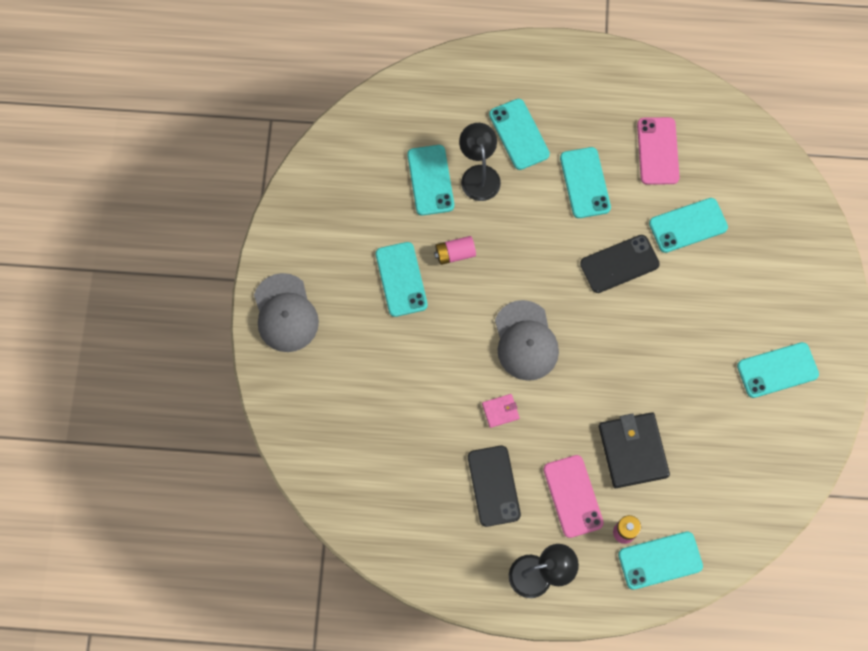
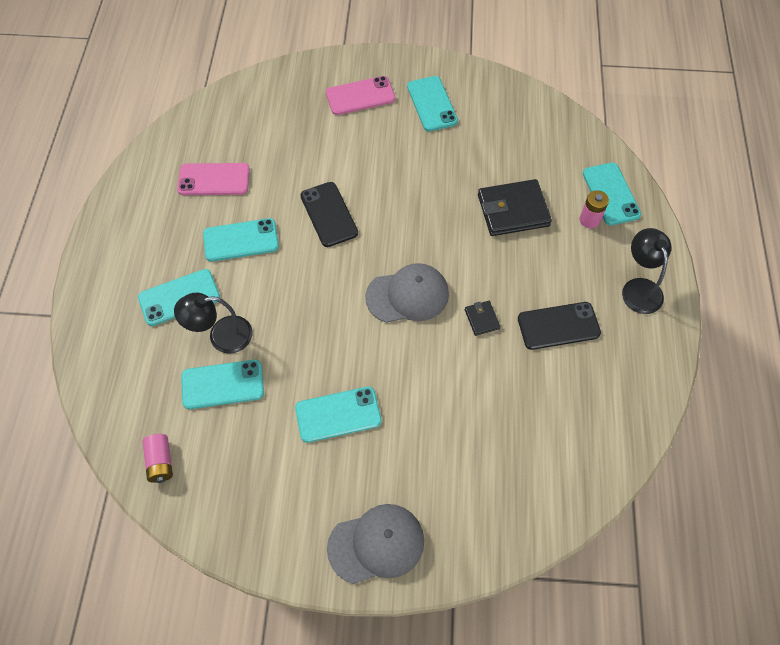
camera: 90 degrees left, 10 degrees down
(455, 254) = (311, 360): pink battery -> pink battery (160, 462)
(500, 411) = (481, 319): pink wallet -> black wallet
(572, 496) = (561, 259): pink phone -> pink phone (360, 96)
(688, 225) = (292, 160): turquoise phone -> none

